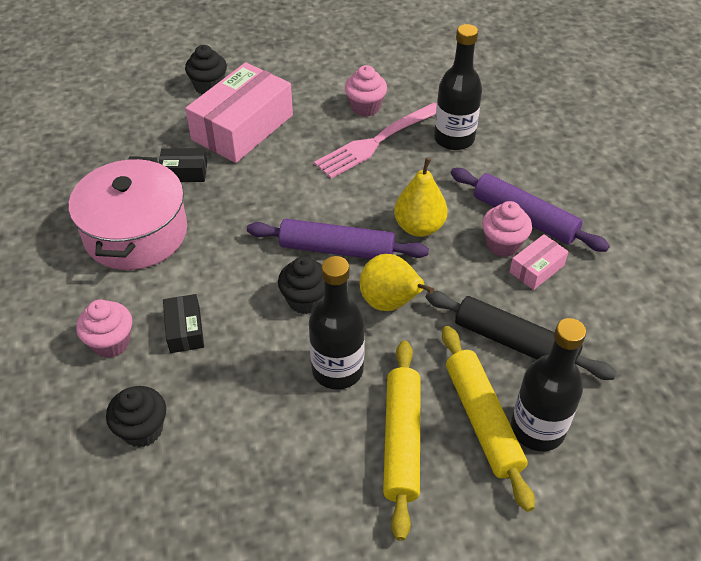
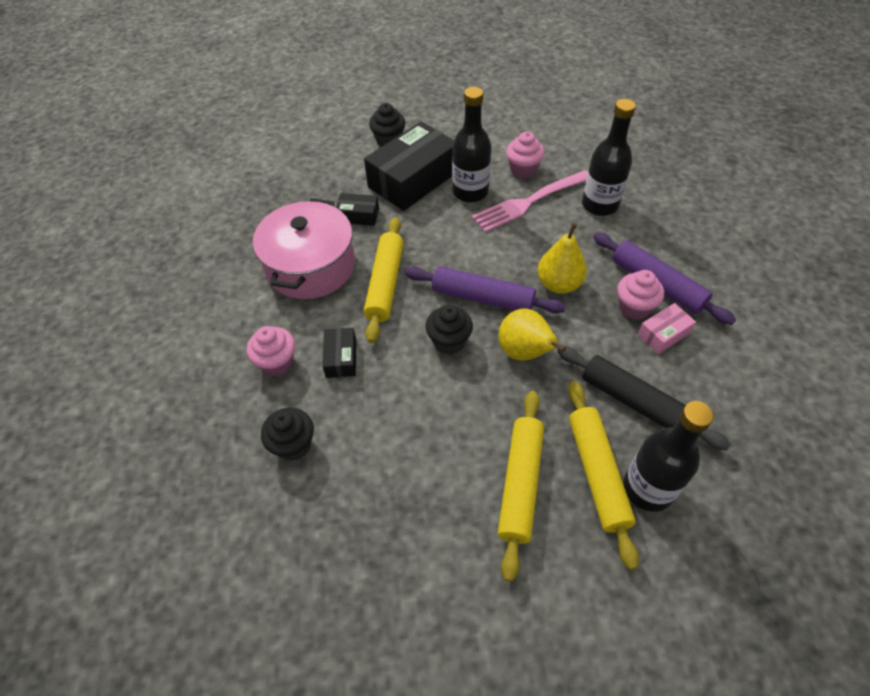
camera: 10 degrees right, 5 degrees up
(225, 244) = (385, 284): none -> yellow rolling pin
(242, 127) = (413, 179): pink box -> black box
(337, 370) = (470, 409): black bottle -> black bottle (470, 192)

